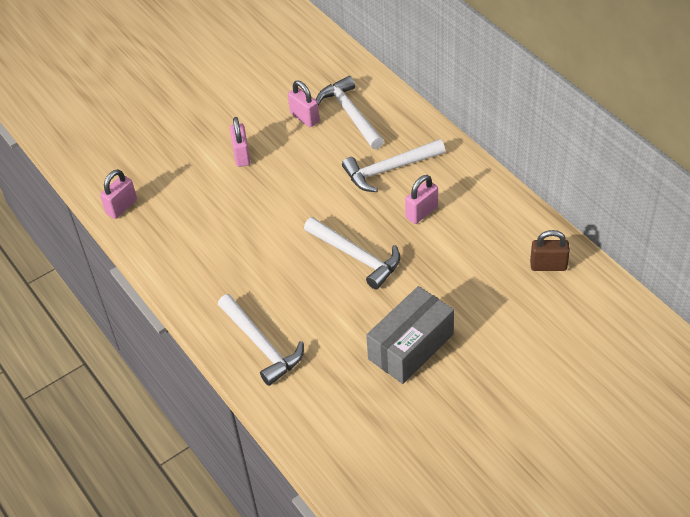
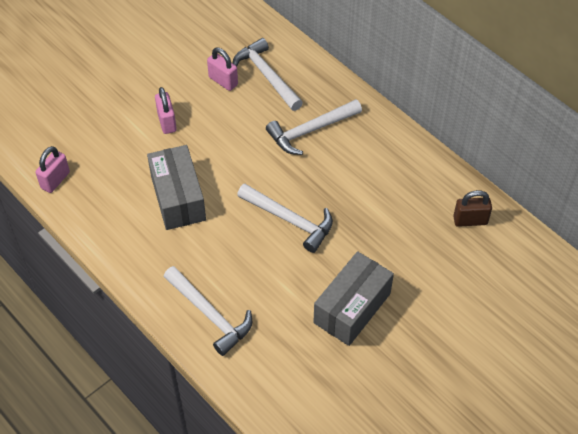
camera: 10 degrees left, 5 degrees up
(243, 229) = (178, 198): none -> grey box
(421, 212) = (346, 173): pink padlock -> none

